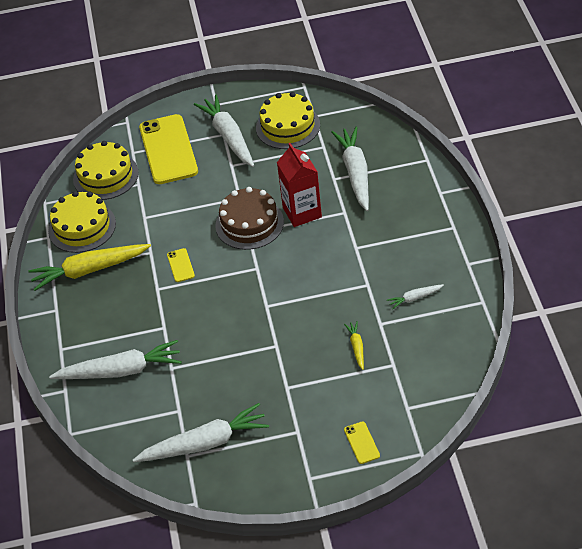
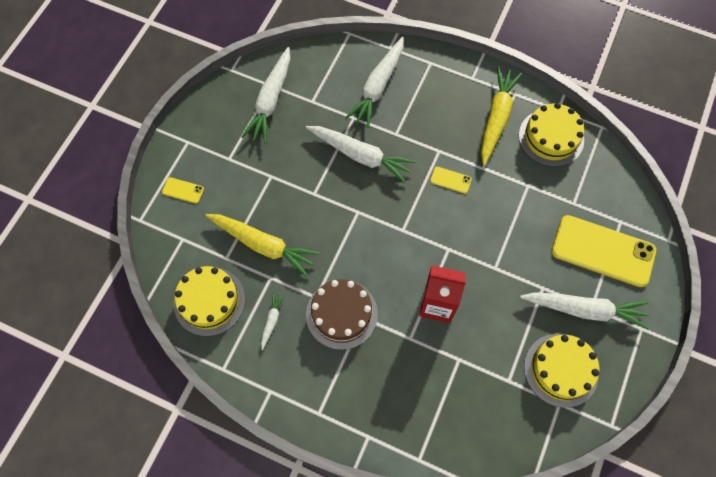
camera: 120 degrees right, 20 degrees up
(105, 176) = (603, 185): yellow cake -> yellow cake (209, 301)
(249, 224) = (457, 256): brown cake -> brown cake (341, 314)
(355, 173) = (451, 383): white carrot -> white carrot (360, 156)
(357, 347) = (263, 245): yellow carrot -> yellow carrot, size x2.16

